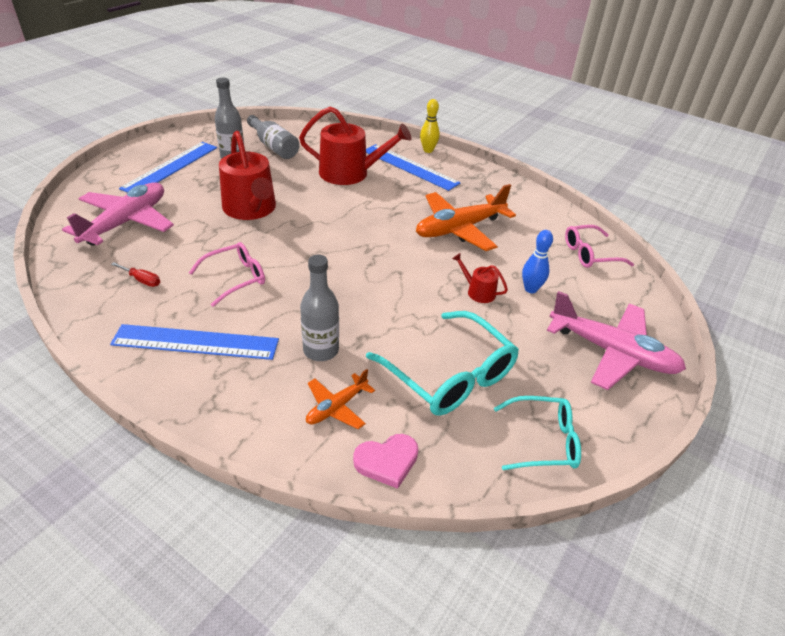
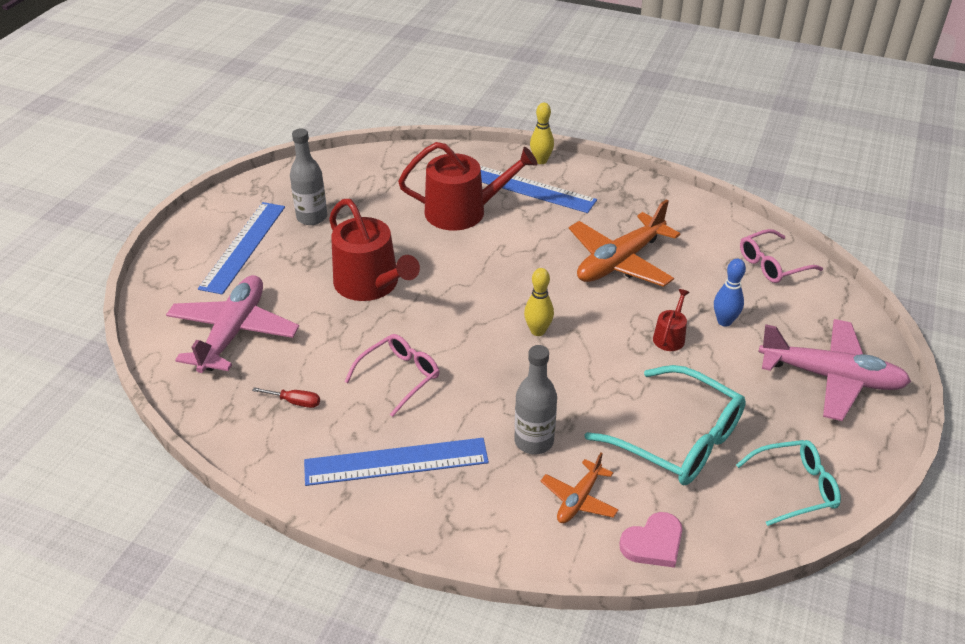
camera: 10 degrees left, 0 degrees up
(274, 147) = (354, 192): grey bottle -> none
(367, 266) = (538, 331): none -> yellow bowling pin
(478, 291) = (670, 336): red watering can -> red watering can turned 90 degrees clockwise

